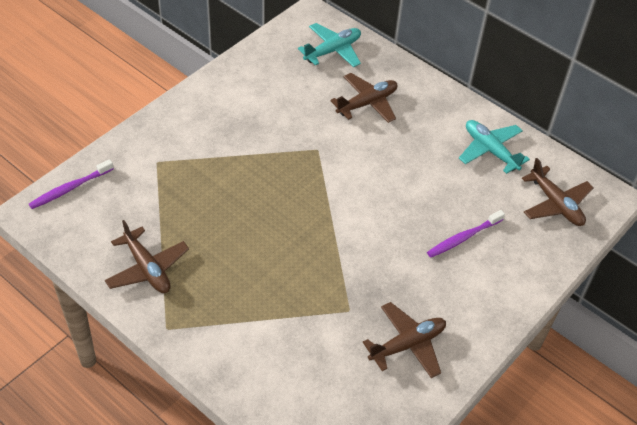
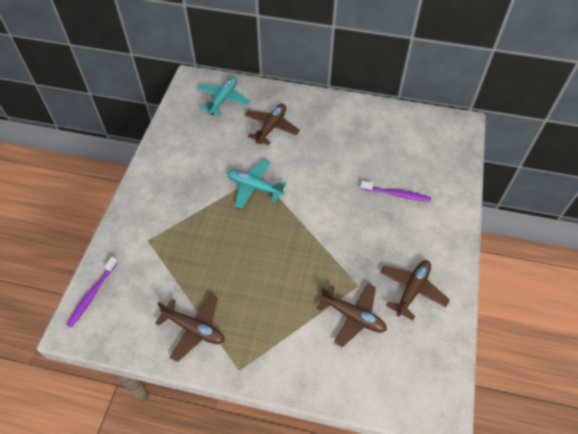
camera: 25 degrees left, 5 degrees up
(463, 238) = (396, 194): purple toothbrush -> purple toothbrush turned 105 degrees counterclockwise
(490, 150) = (372, 125): turquoise plane -> turquoise plane (254, 187)
(556, 204) = (436, 143): brown plane -> brown plane (353, 316)

